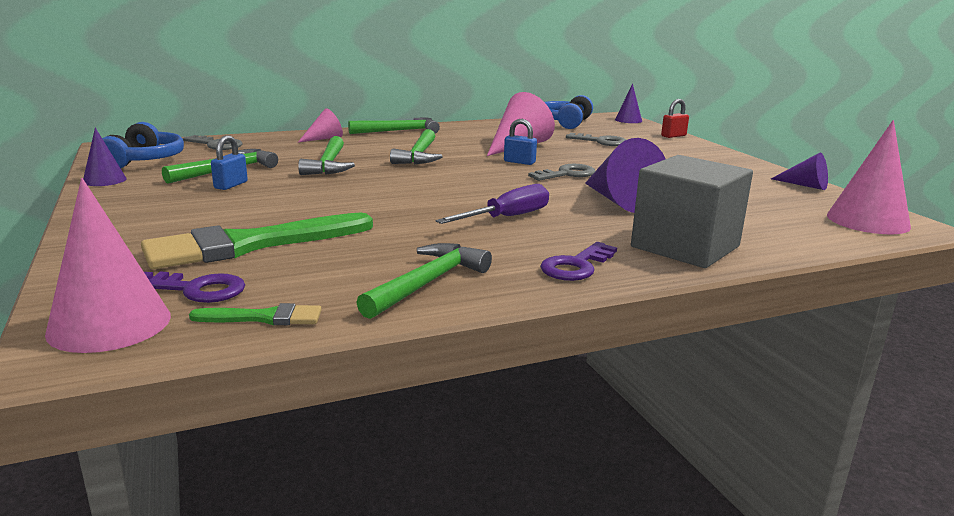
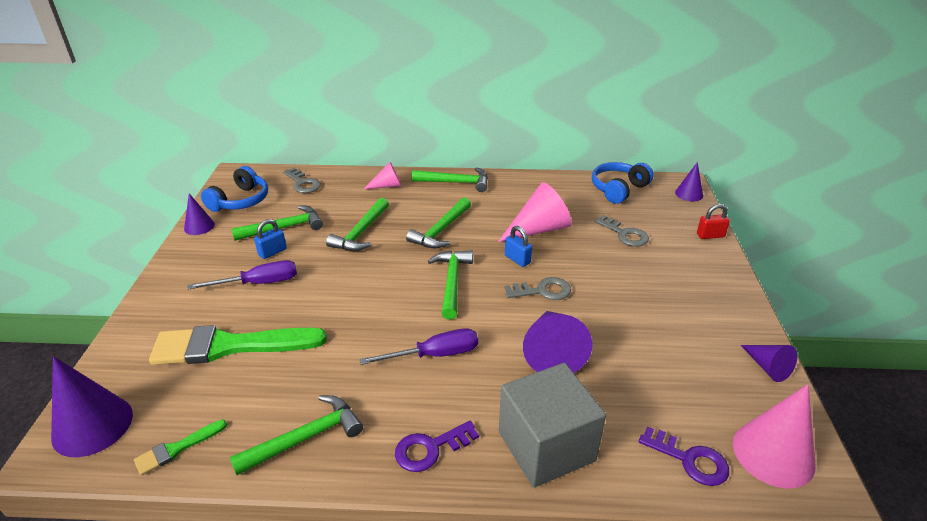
camera: 25 degrees right, 15 degrees up
(109, 324) = (92, 425): pink cone -> purple cone
(196, 289) = (162, 398): purple key -> purple key (690, 460)
(238, 204) = (259, 283): none -> purple screwdriver
(264, 318) = (177, 449): green brush -> green brush turned 120 degrees clockwise
(469, 180) = (452, 282): none -> green hammer

